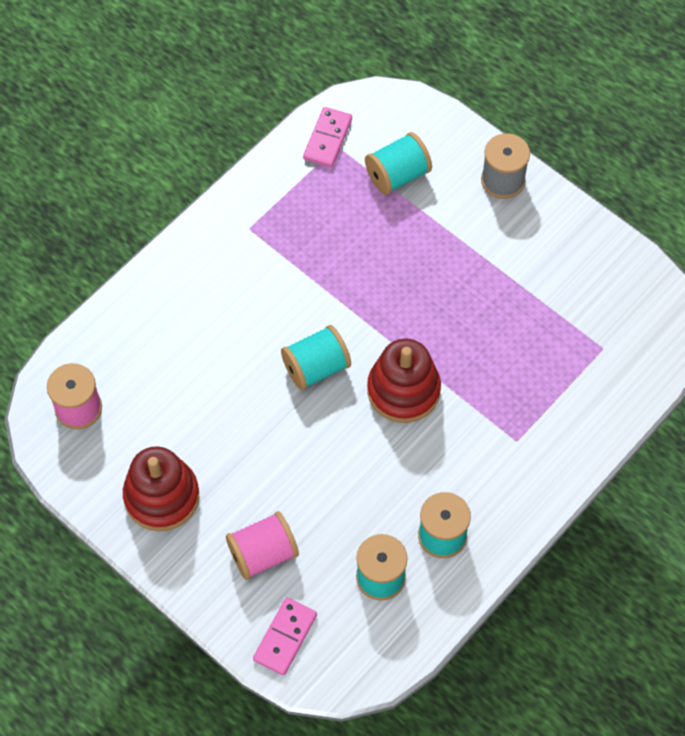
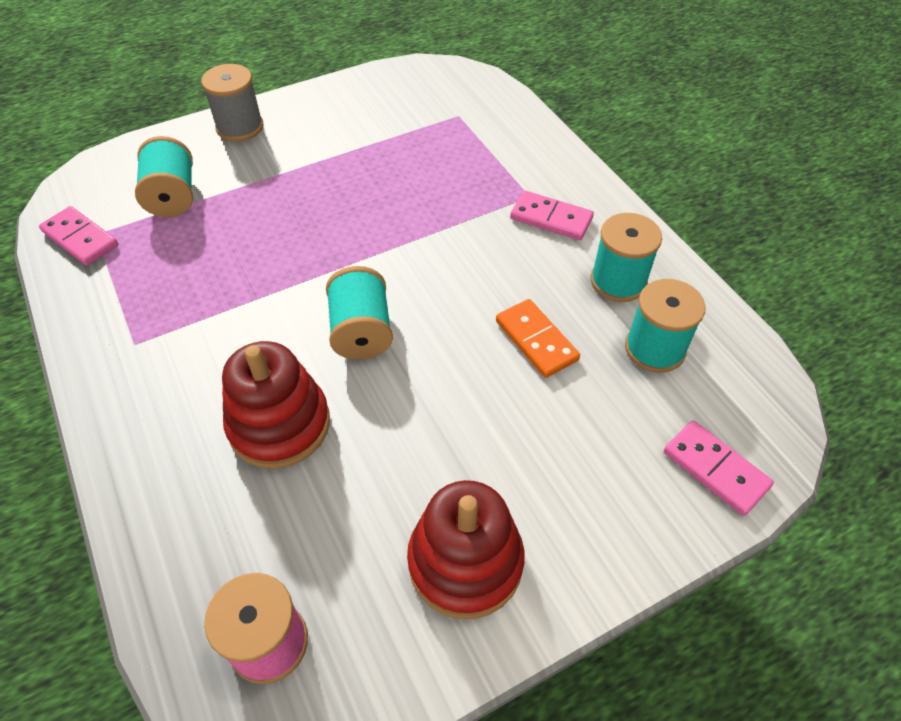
camera: 70 degrees left, 10 degrees down
(263, 554) = (591, 460): pink spool -> none
(355, 490) = (536, 340): none -> orange domino
(403, 390) = (430, 263): red stacking toy -> red stacking toy (279, 424)
(495, 465) = (551, 218): none -> pink domino

